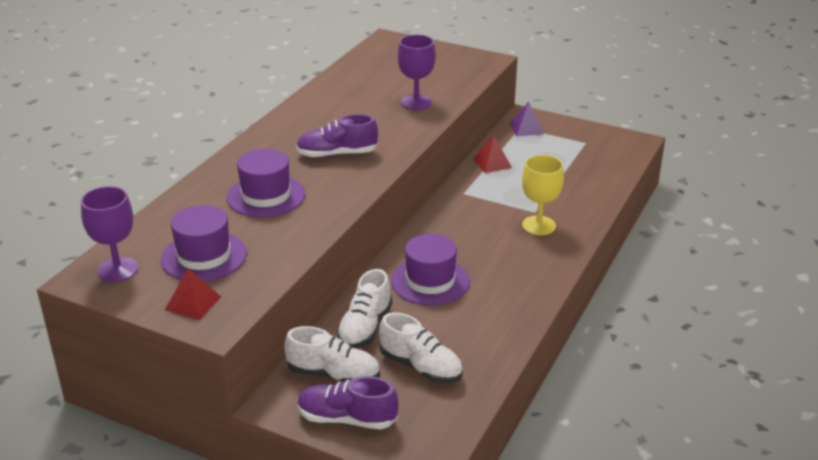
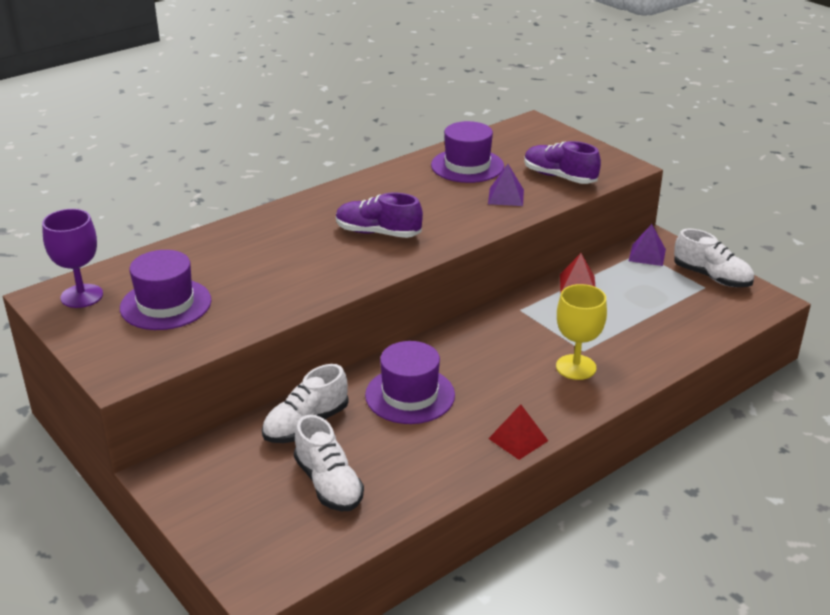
camera: 25 degrees right, 0 degrees up
(193, 303) = (117, 347): red pyramid -> red pyramid (518, 439)
(266, 196) = (273, 259): purple hat -> purple hat (467, 166)
(334, 375) = (238, 464): white shoe -> white shoe (712, 277)
(346, 418) = (214, 513): purple shoe -> purple shoe (559, 177)
(416, 102) = (506, 196): purple goblet -> purple pyramid

